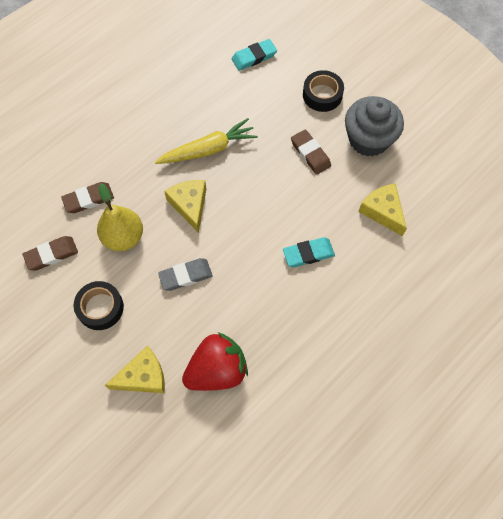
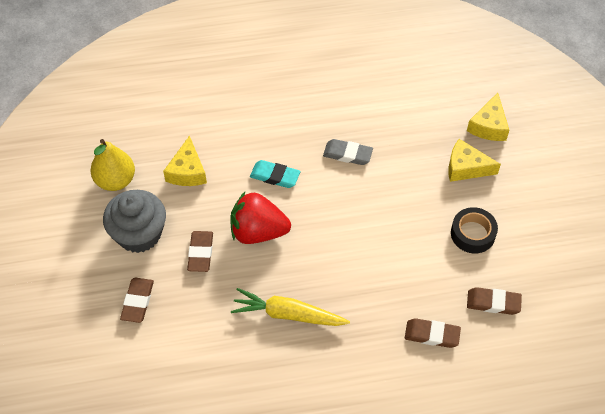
camera: 145 degrees left, 10 degrees down
(123, 237) = (419, 280): yellow pear -> yellow pear (115, 180)
(186, 276) = (386, 217): grey eraser -> grey eraser (347, 154)
(190, 205) = (342, 273): yellow cheese -> yellow cheese (488, 126)
(217, 370) = (407, 141): red strawberry -> red strawberry (258, 232)
(254, 57) = (164, 388): turquoise eraser -> none
(322, 95) = (138, 301): black tape -> brown eraser

